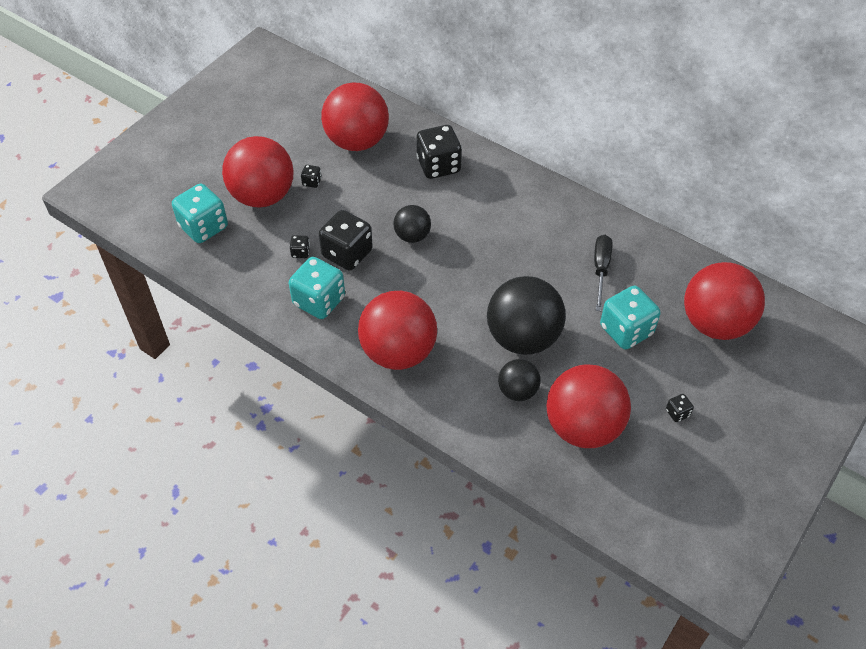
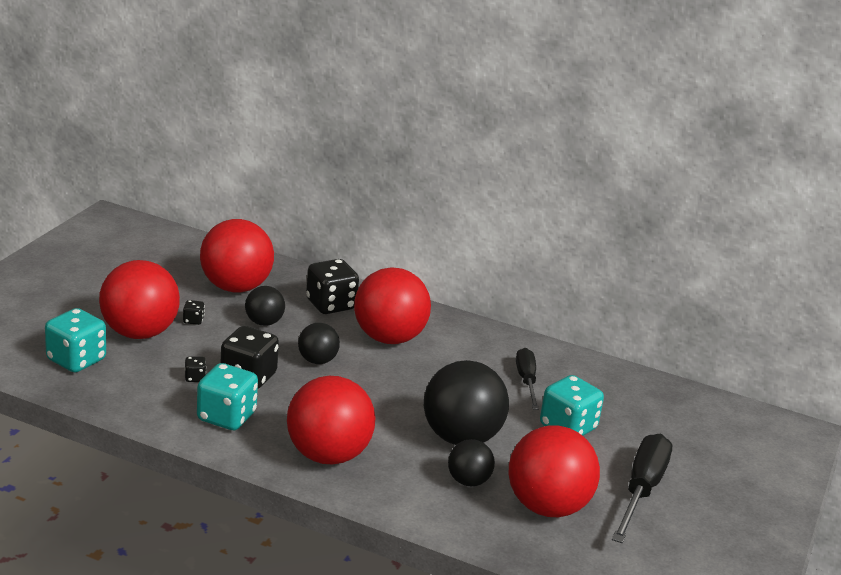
camera: 15 degrees left, 25 degrees down
(374, 186) = (264, 322): none -> black ball
(677, 413) = (641, 490): black dice -> black screwdriver
(715, 323) = (656, 418): red ball -> red ball (389, 338)

